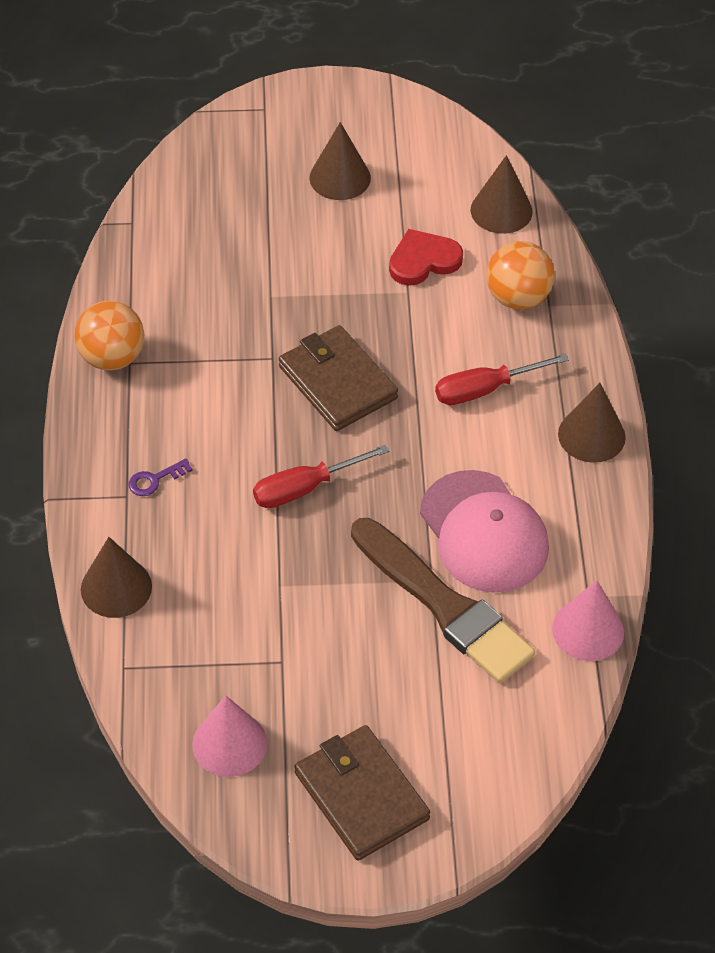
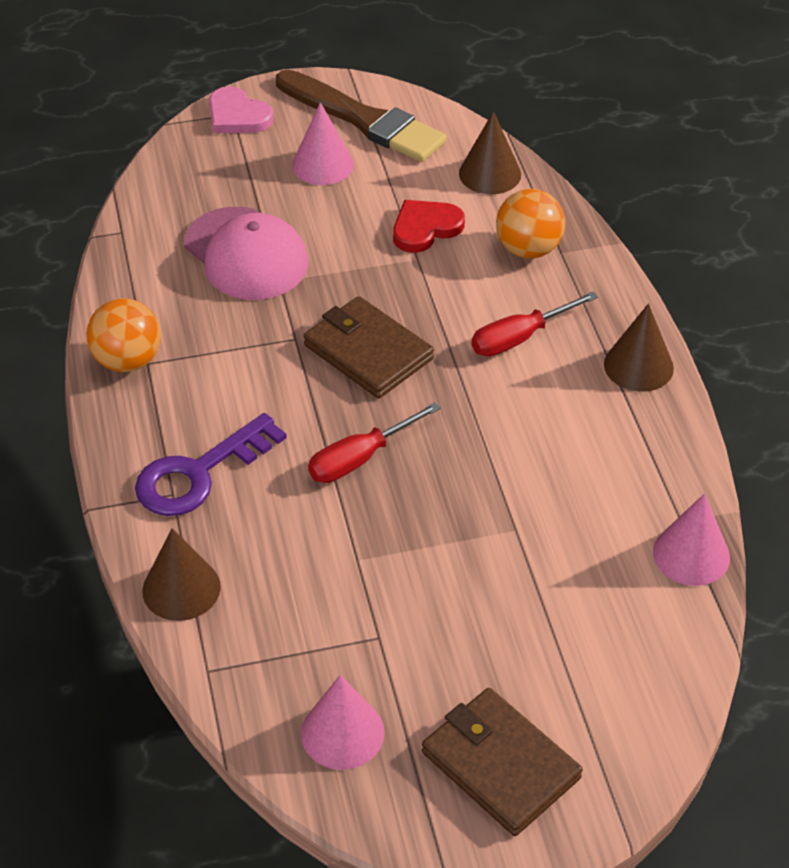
camera: 10 degrees left, 5 degrees down
(155, 480) = (199, 473): purple key -> purple key, size x2.32
(269, 112) = (237, 116): none -> pink heart
(340, 177) = (322, 165): brown cone -> pink cone
(444, 605) = (535, 553): brown brush -> brown brush (364, 120)
(484, 532) = (556, 474): pink cap -> pink cap (246, 254)

